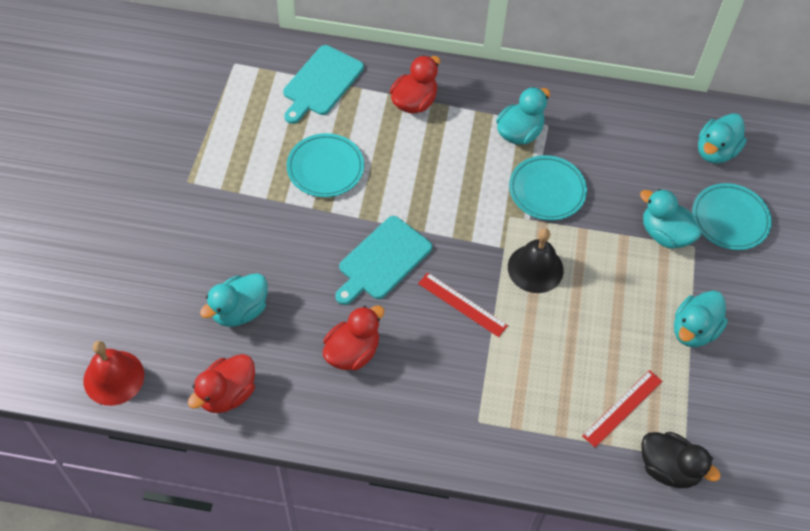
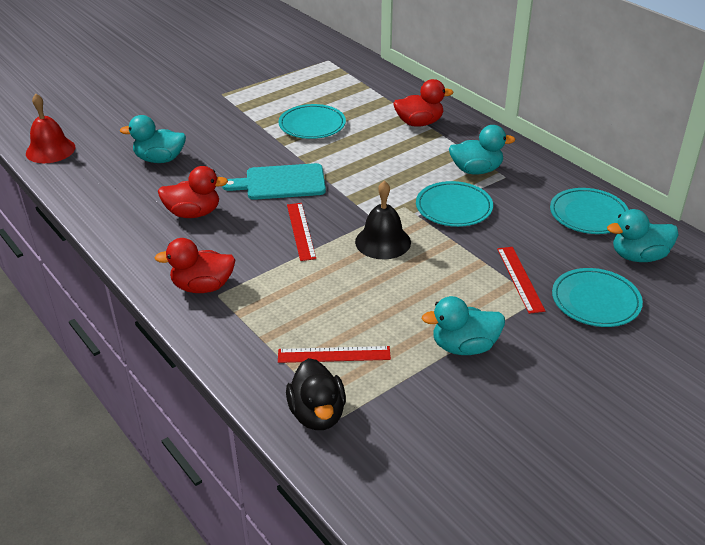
camera: 45 degrees right, 20 degrees down
(227, 394) = (93, 190): red duck -> red duck (203, 286)
(321, 83) = (369, 89): turquoise cutting board -> none
(645, 128) = (588, 215): none -> turquoise plate
(665, 234) = (520, 279): turquoise duck -> red ruler

